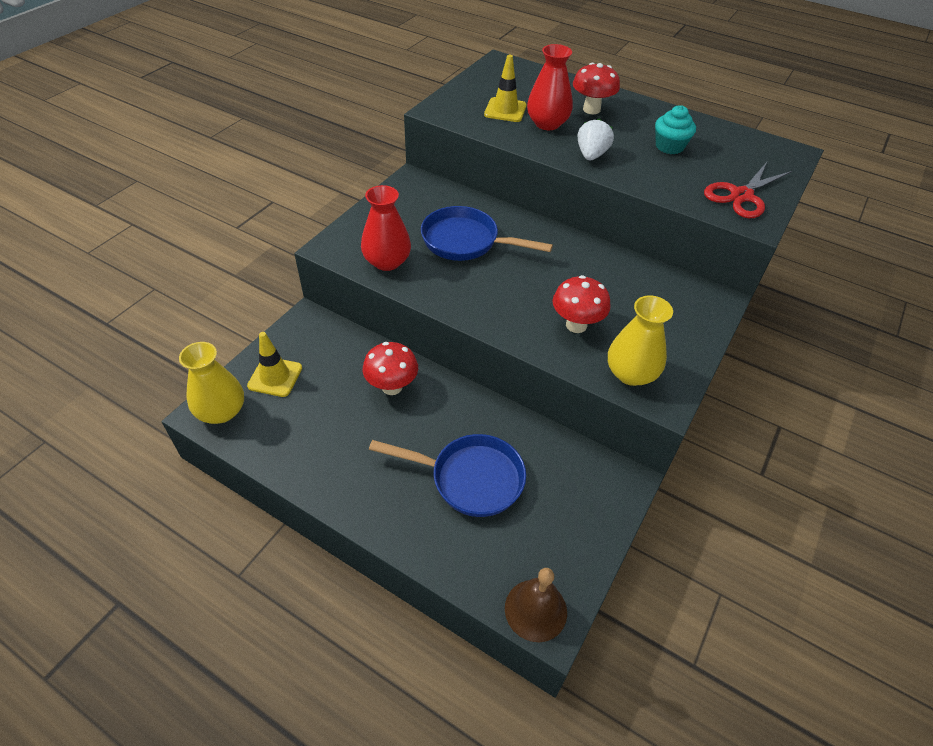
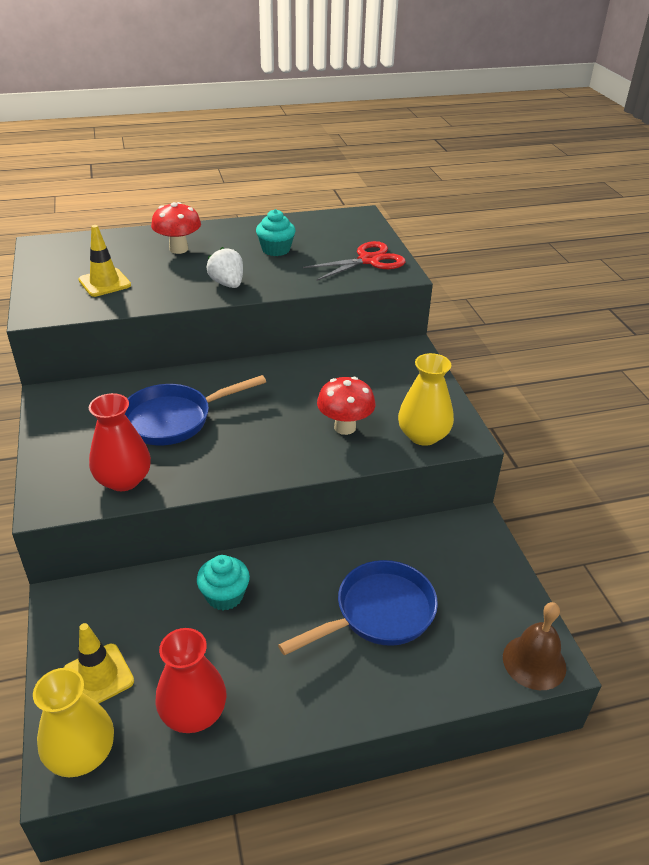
camera: 45 degrees left, 10 degrees down
(392, 387) = (224, 595): red mushroom -> turquoise cupcake
(547, 123) = (157, 277): red vase -> red vase (193, 712)
(741, 196) = (368, 260): red scissors -> red scissors turned 120 degrees counterclockwise

